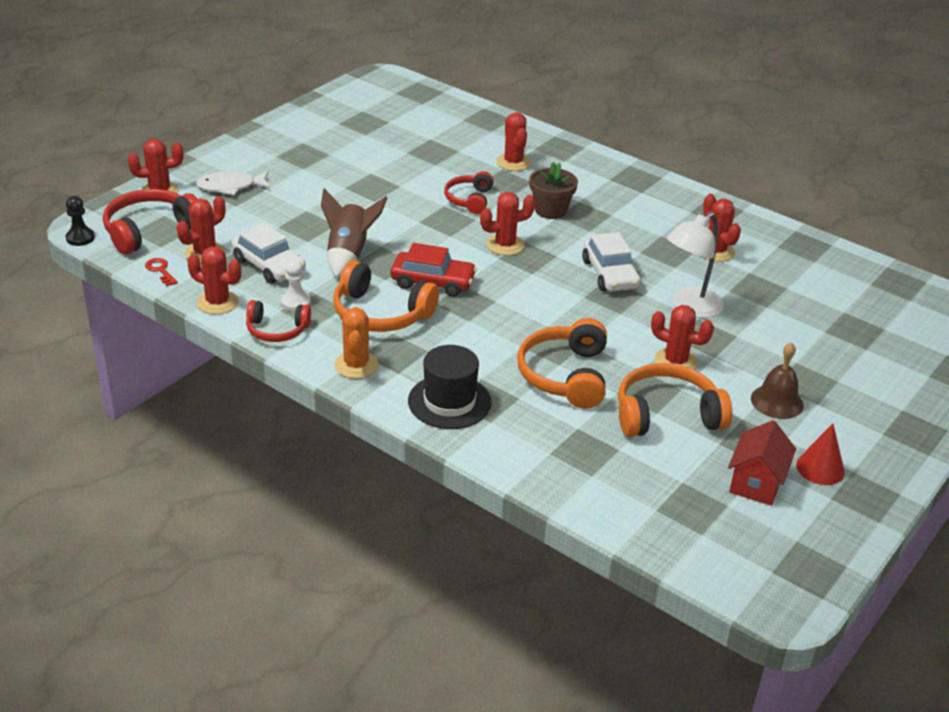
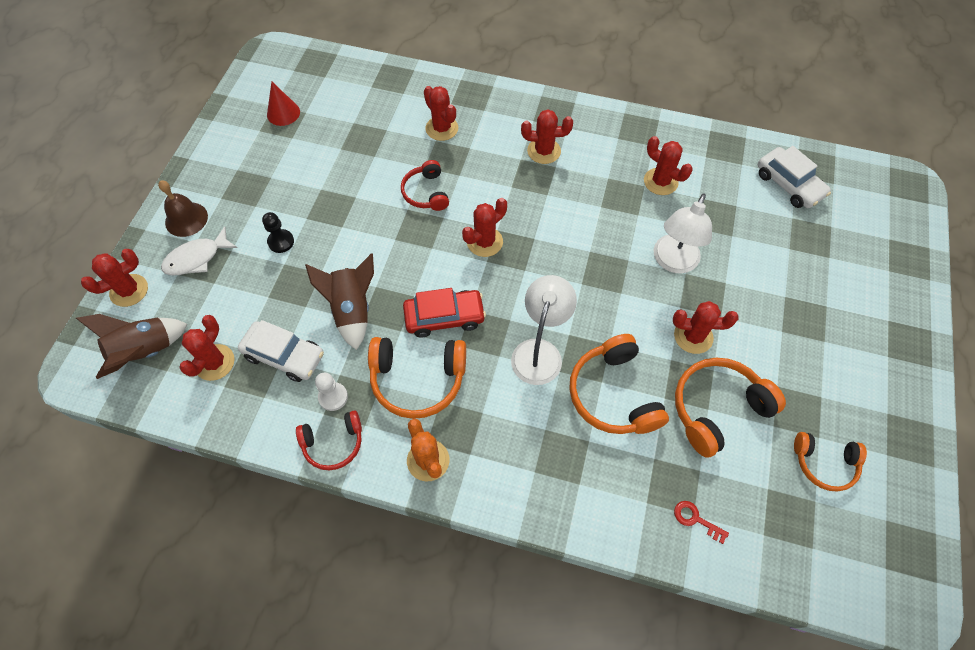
camera: 20 degrees left, 25 degrees up
(80, 238) = (79, 390): black pawn -> black pawn (281, 242)
(150, 231) = (145, 352): red headphones -> brown rocket
(160, 270) = (182, 405): red key -> red key (695, 519)
(217, 302) = (259, 428): red cactus -> red cactus (544, 151)
(449, 402) = (532, 473): black hat -> none
(510, 328) = (539, 351): none -> white lamp
(550, 210) = (502, 180): brown flower pot -> none
(610, 274) = (589, 245): white car -> white car (789, 184)
(756, 483) = (824, 463): red house -> orange headphones
(777, 401) = (793, 353): brown bell -> brown bell (186, 219)
(820, 468) = (862, 421): red cone -> red cone (283, 113)

